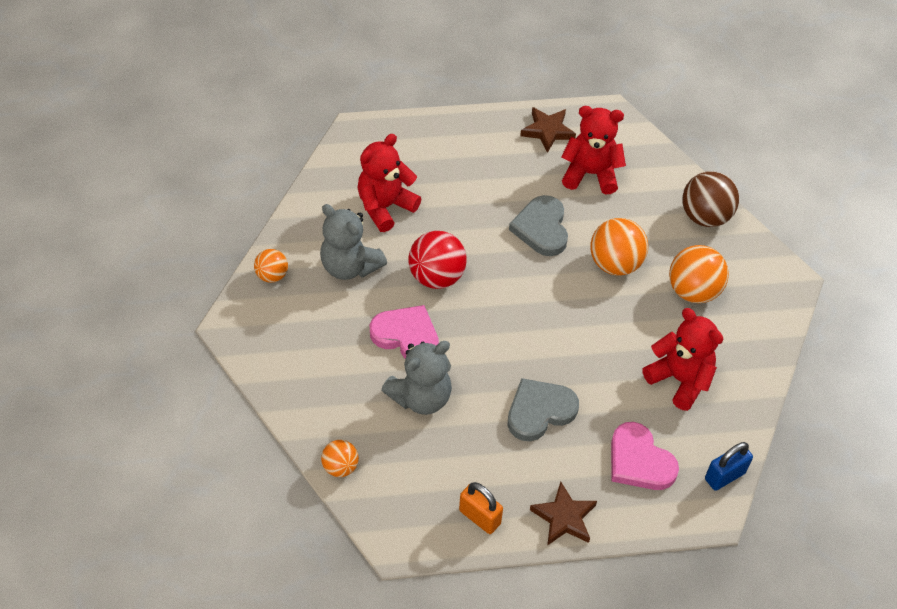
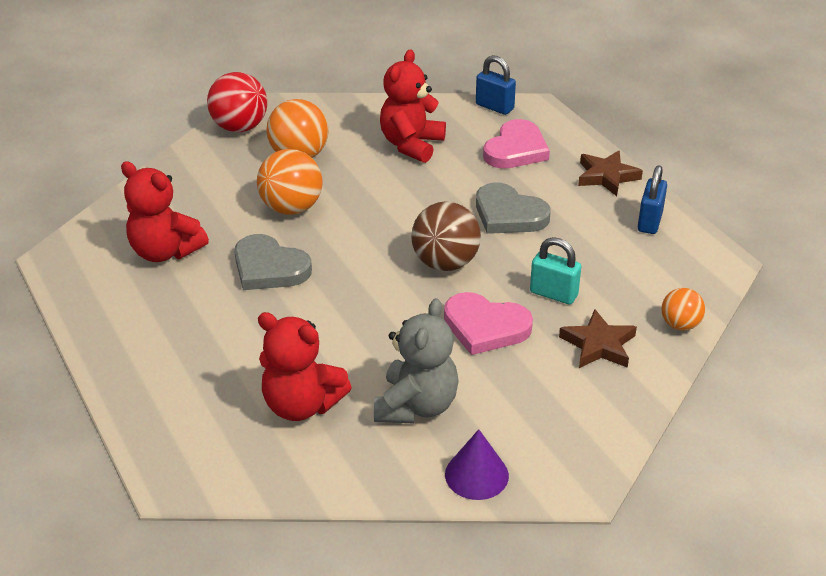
camera: 110 degrees left, 15 degrees down
(272, 275) = (476, 475): orange ball -> purple cone
(406, 336) = (485, 327): pink heart -> pink heart turned 75 degrees counterclockwise
(421, 397) = (553, 294): grey teddy bear -> turquoise padlock
(436, 276) = (387, 328): red ball -> red ball (240, 127)
(479, 517) = (650, 222): orange padlock -> blue padlock
(541, 228) = (269, 268): grey heart -> grey heart turned 60 degrees clockwise
(547, 131) = (105, 300): brown star -> brown star (598, 345)
(590, 174) = (165, 251): red teddy bear -> red teddy bear turned 45 degrees counterclockwise
(705, 216) = (194, 165): brown ball -> brown ball (445, 263)

